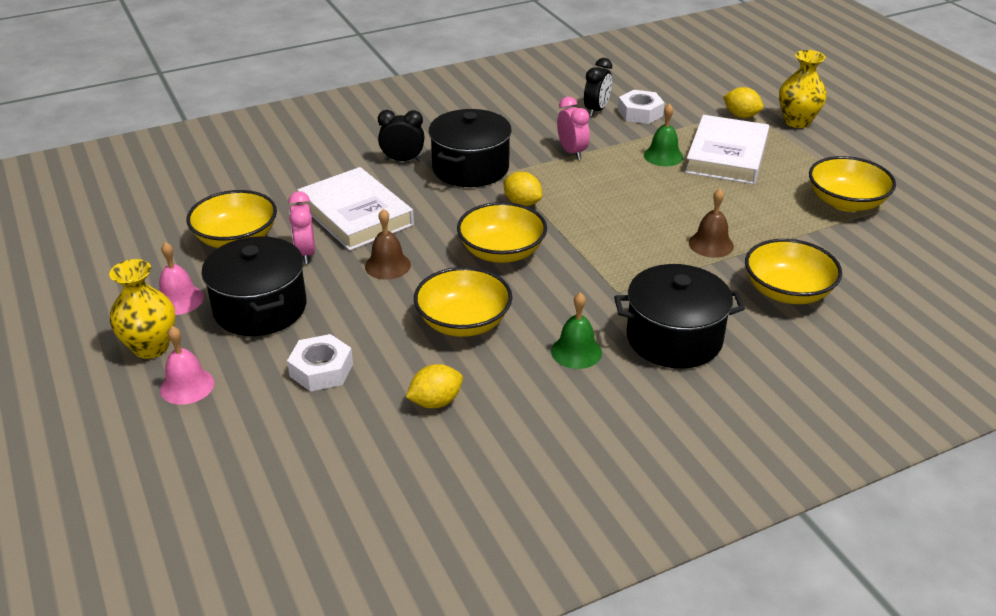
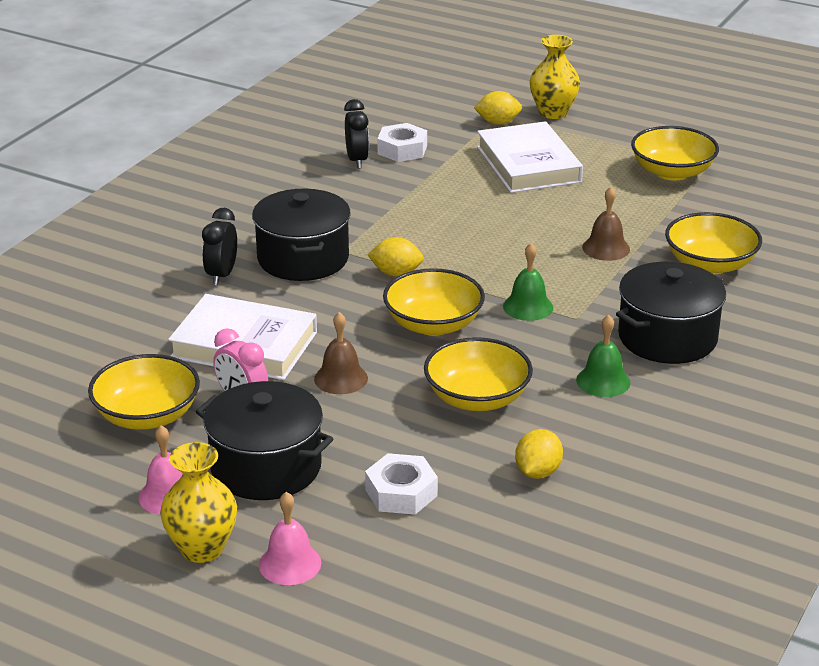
camera: 35 degrees left, 5 degrees down
(402, 160) = (221, 275): black clock -> black clock turned 45 degrees counterclockwise
(572, 152) = (383, 209): pink clock -> none
(663, 156) = (472, 184): green bell -> green bell (528, 307)

